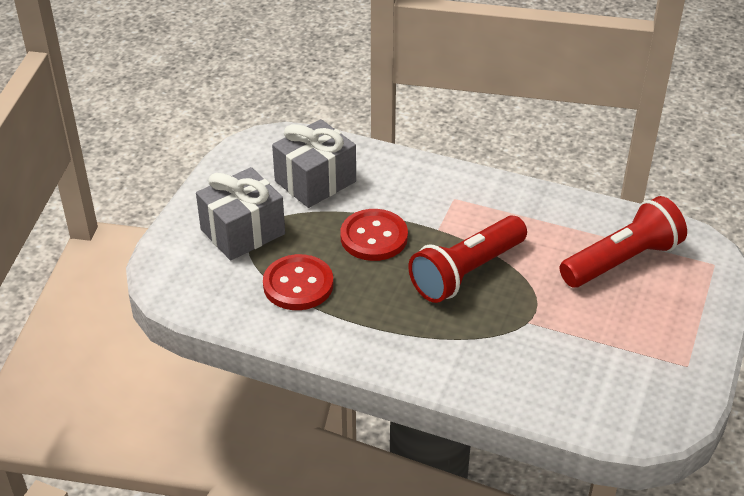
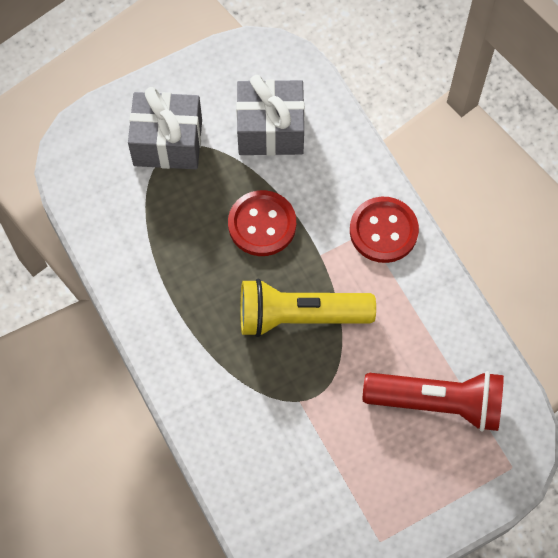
camera: 40 degrees right, 25 degrees up
(298, 284) = (162, 228): red button -> red button (383, 231)
(466, 272) = (299, 316): red flashlight -> yellow flashlight

